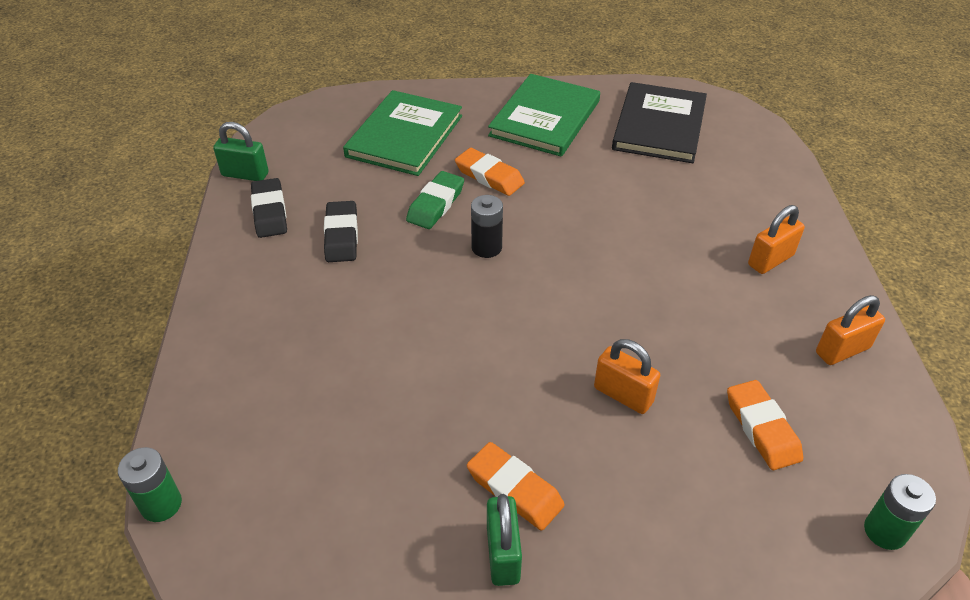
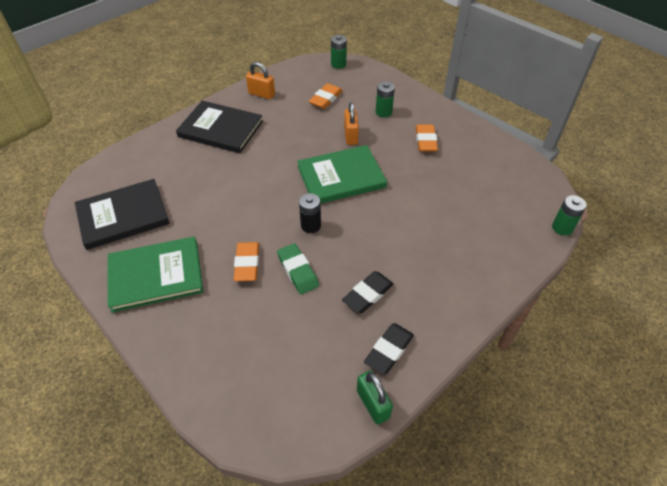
camera: 130 degrees left, 5 degrees up
(404, 136) = (242, 340): green book -> green book (341, 177)
(435, 204) = (297, 271): green eraser -> green eraser turned 75 degrees clockwise
(503, 554) = (450, 131): green padlock -> none
(650, 488) = (383, 112): none -> green battery
(770, 260) = (220, 129): orange padlock -> black book

